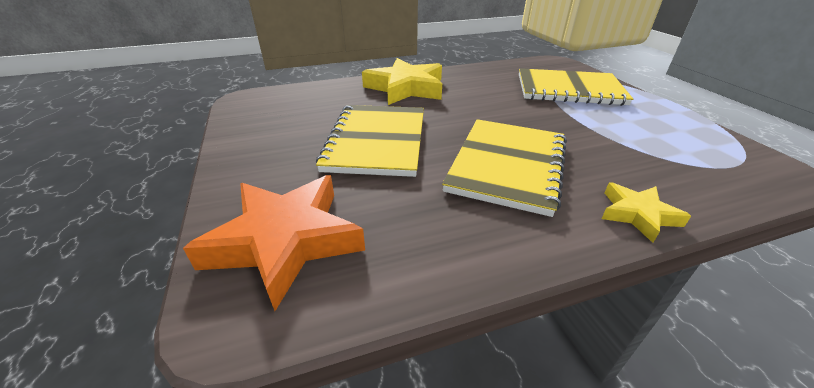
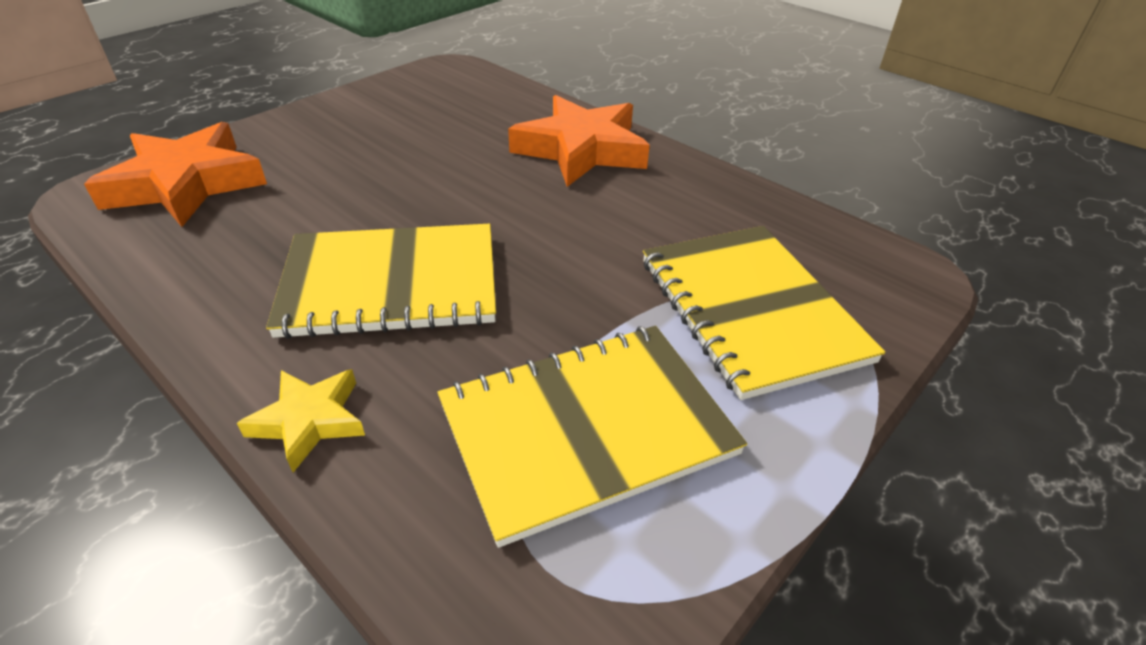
camera: 60 degrees right, 5 degrees up
(377, 141) = (399, 174): yellow notebook -> yellow notebook (587, 429)
(405, 88) = (581, 149): yellow star -> orange star

